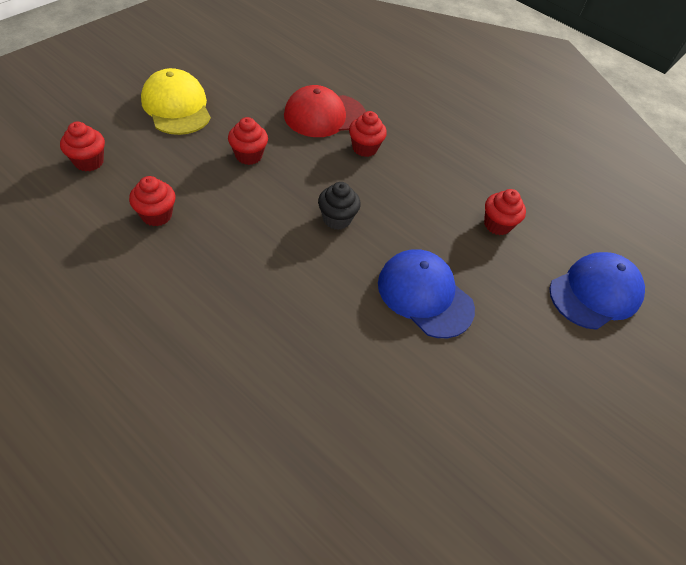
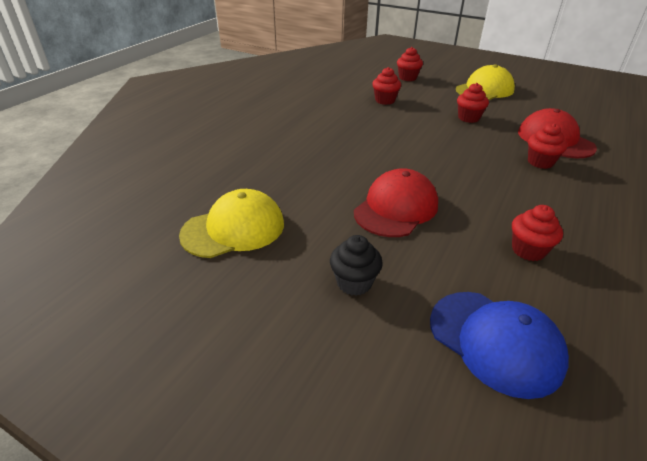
camera: 85 degrees right, 15 degrees down
(337, 219) = (442, 159): black cupcake -> black cupcake (354, 283)
(425, 295) = (396, 208): blue cap -> red cap
(443, 470) = (233, 229): none -> yellow cap

